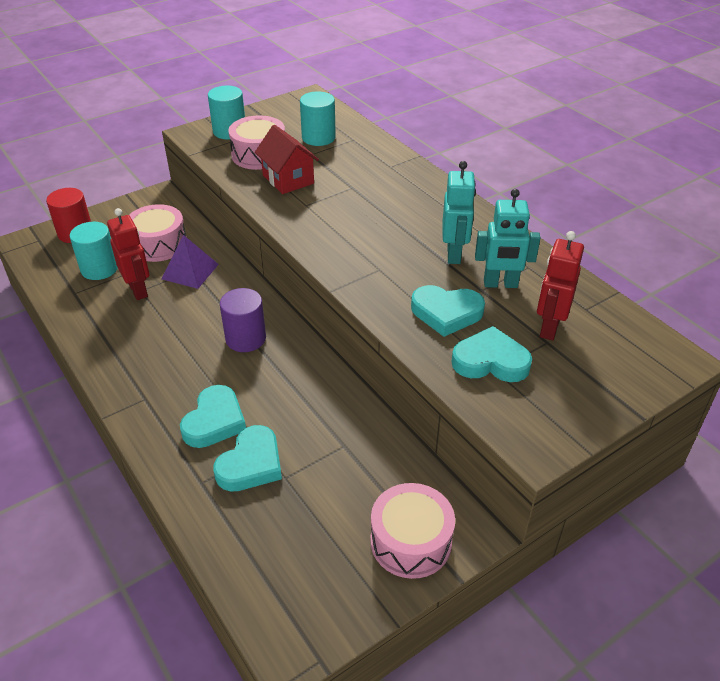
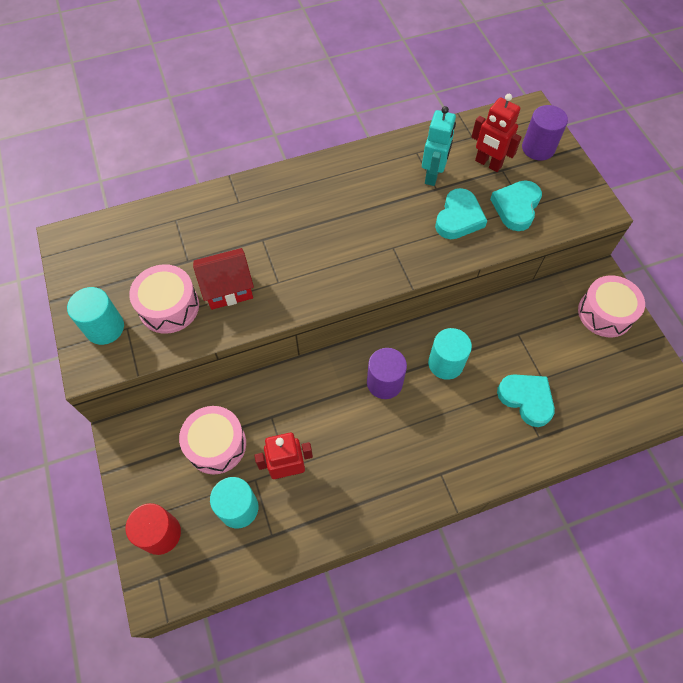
camera: 75 degrees left, 20 degrees up
(190, 271) = (273, 418): purple pyramid -> none
(214, 421) = (478, 420): turquoise heart -> none
(318, 138) = (158, 248): turquoise cylinder -> turquoise cylinder (445, 363)
(454, 254) = (387, 193): turquoise robot -> none
(609, 372) = (538, 148): none -> purple cylinder

